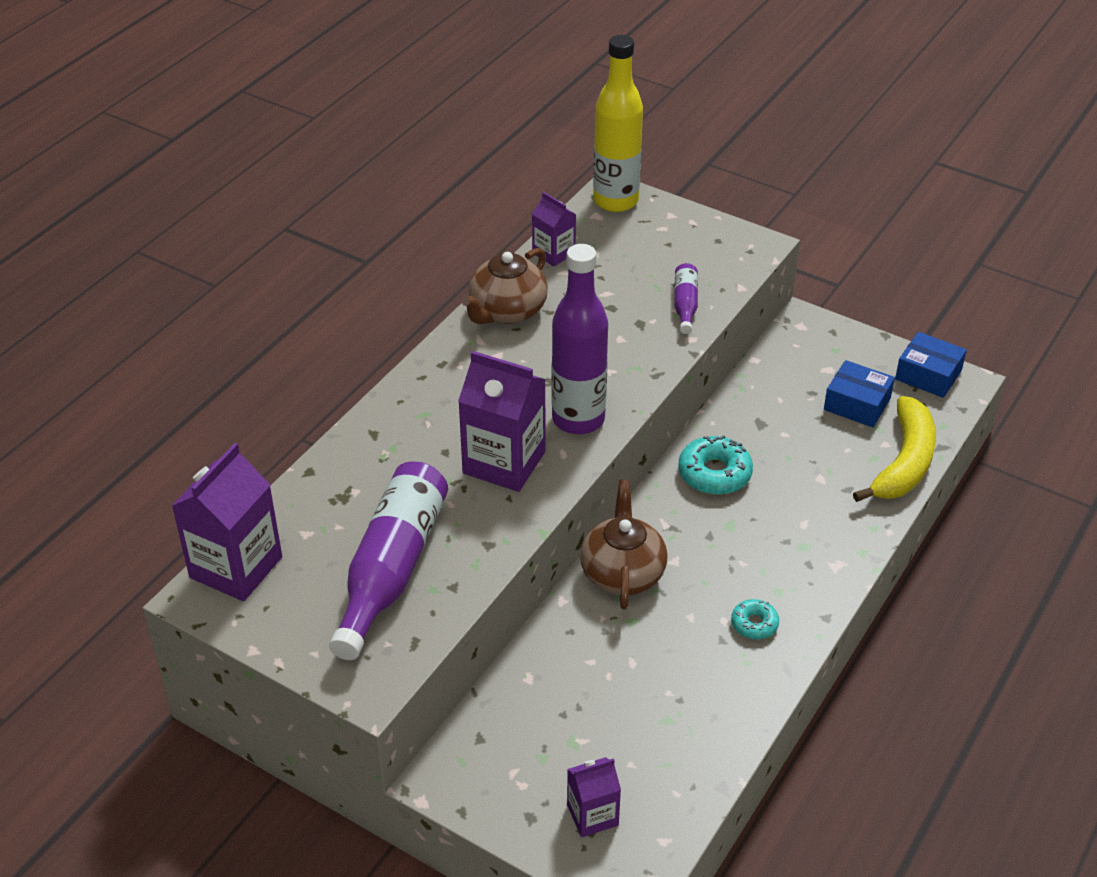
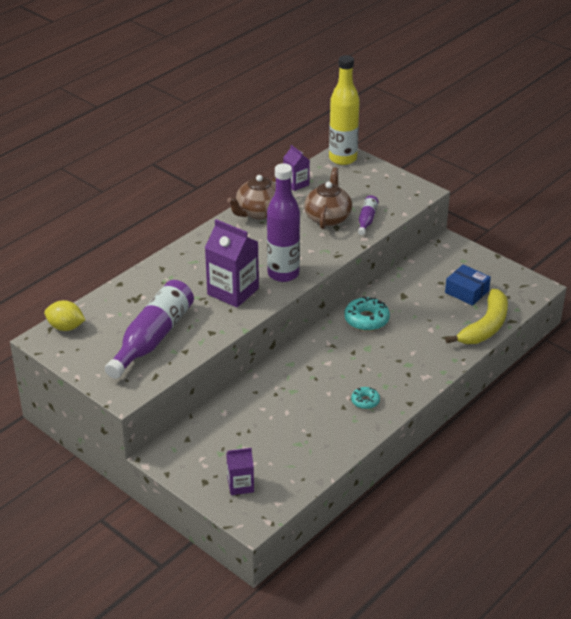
camera: 10 degrees right, 5 degrees down
(236, 567) = (66, 327): purple carton -> yellow lemon
(622, 573) = (295, 365): brown teapot -> brown teapot (328, 217)
(928, 375) = (517, 280): blue box -> none

